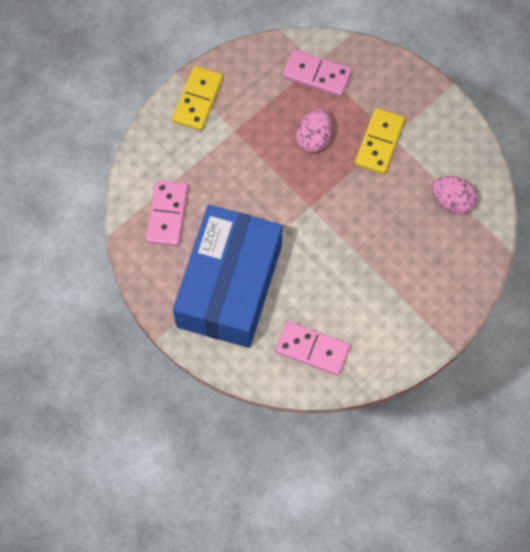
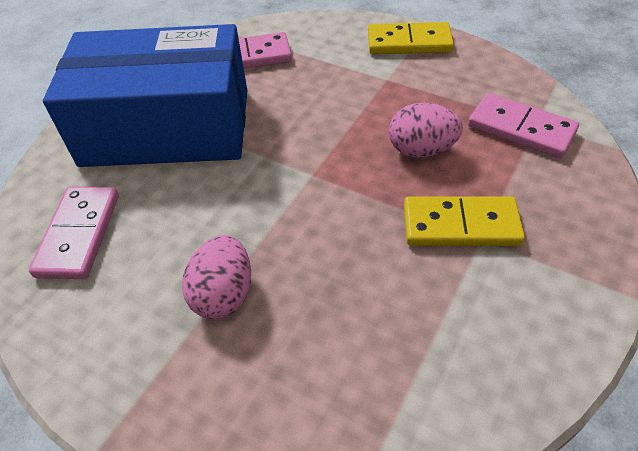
camera: 75 degrees right, 20 degrees down
(316, 74) = (521, 129): pink domino -> pink domino turned 60 degrees counterclockwise
(451, 201) = (409, 363): pink egg -> pink egg (224, 294)

